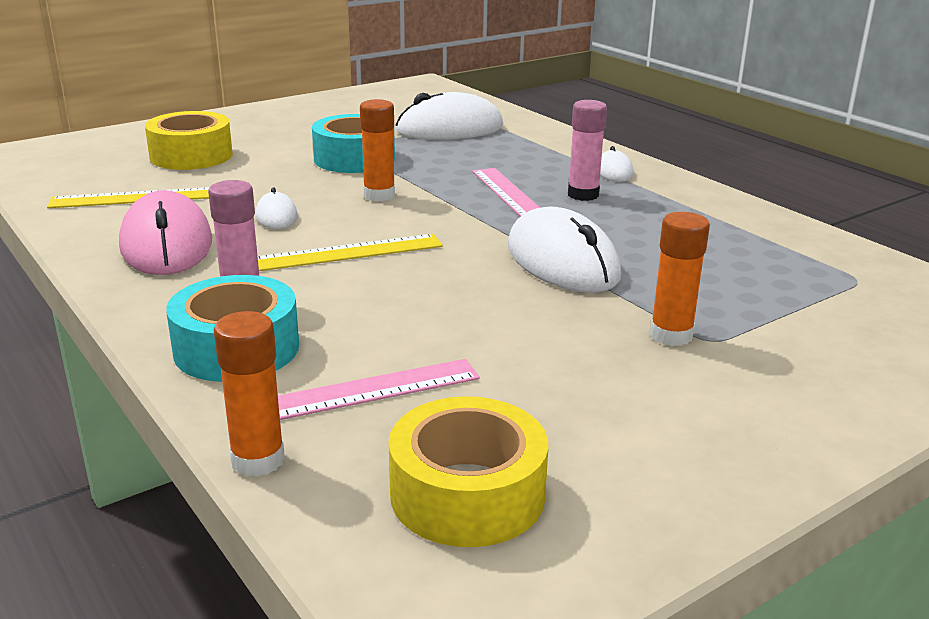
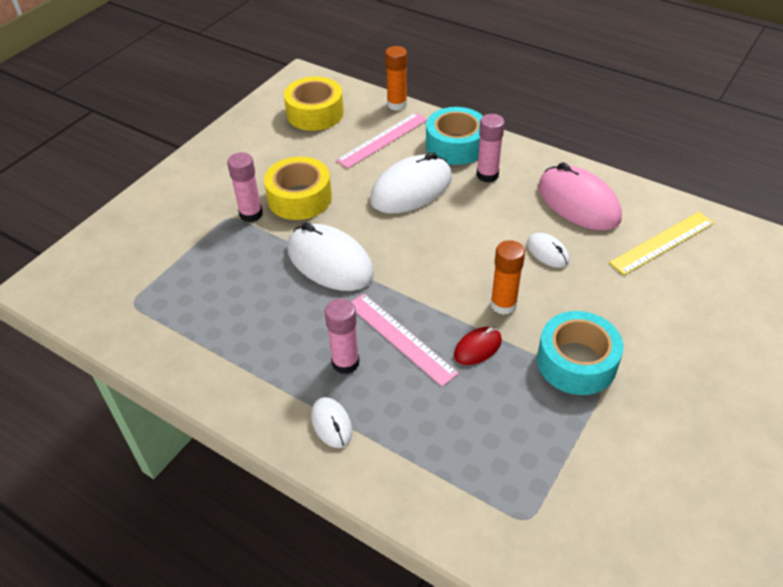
camera: 160 degrees right, 20 degrees up
(191, 156) = (711, 317): yellow tape -> yellow tape (299, 198)
(349, 253) = (466, 229): yellow ruler -> none
(438, 179) = (477, 348): none -> red mouse
(449, 129) = (545, 477): white mouse -> white mouse (411, 189)
(671, 335) = (251, 214): orange glue stick -> pink glue stick

